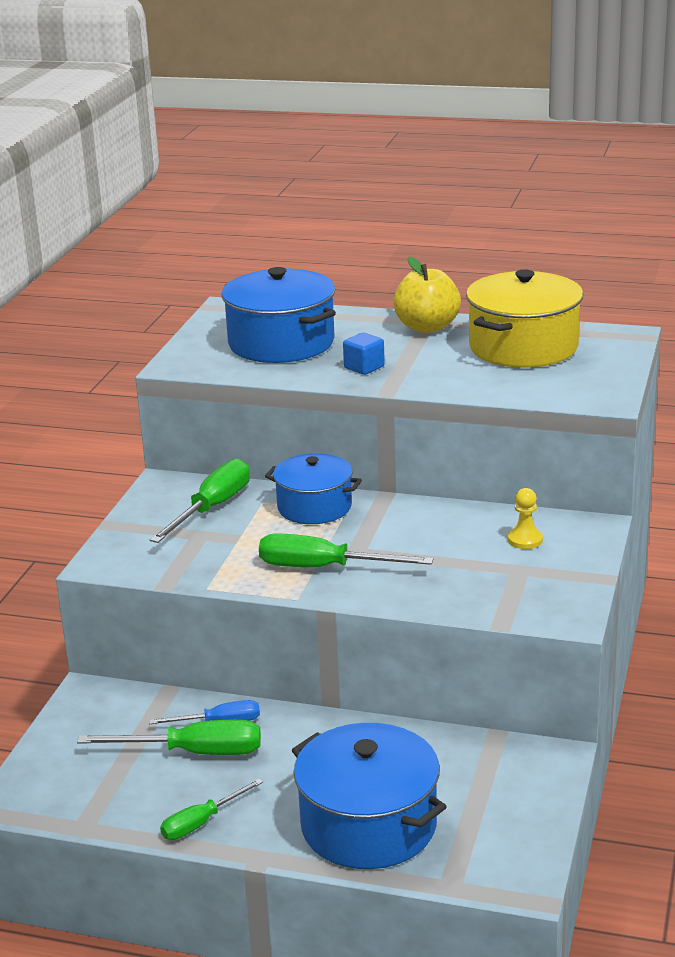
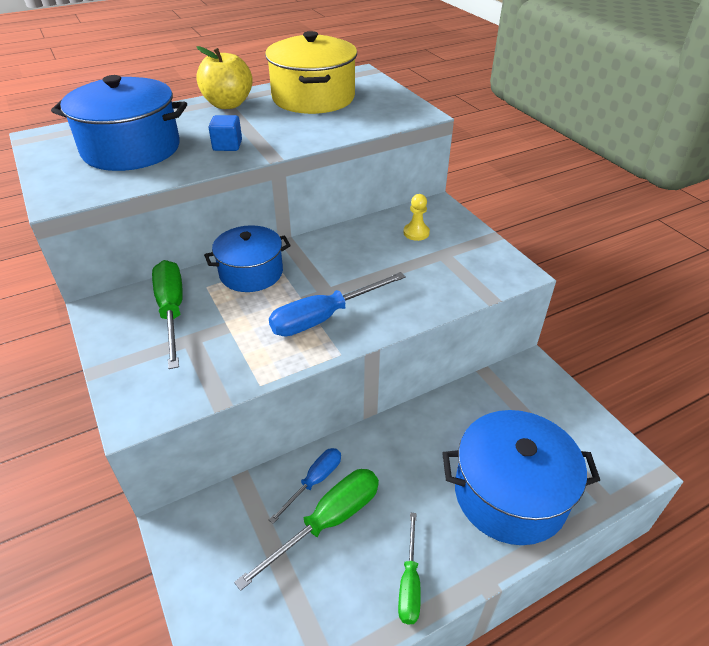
camera: 45 degrees left, 15 degrees up
(324, 568) = (324, 317): green screwdriver -> blue screwdriver

